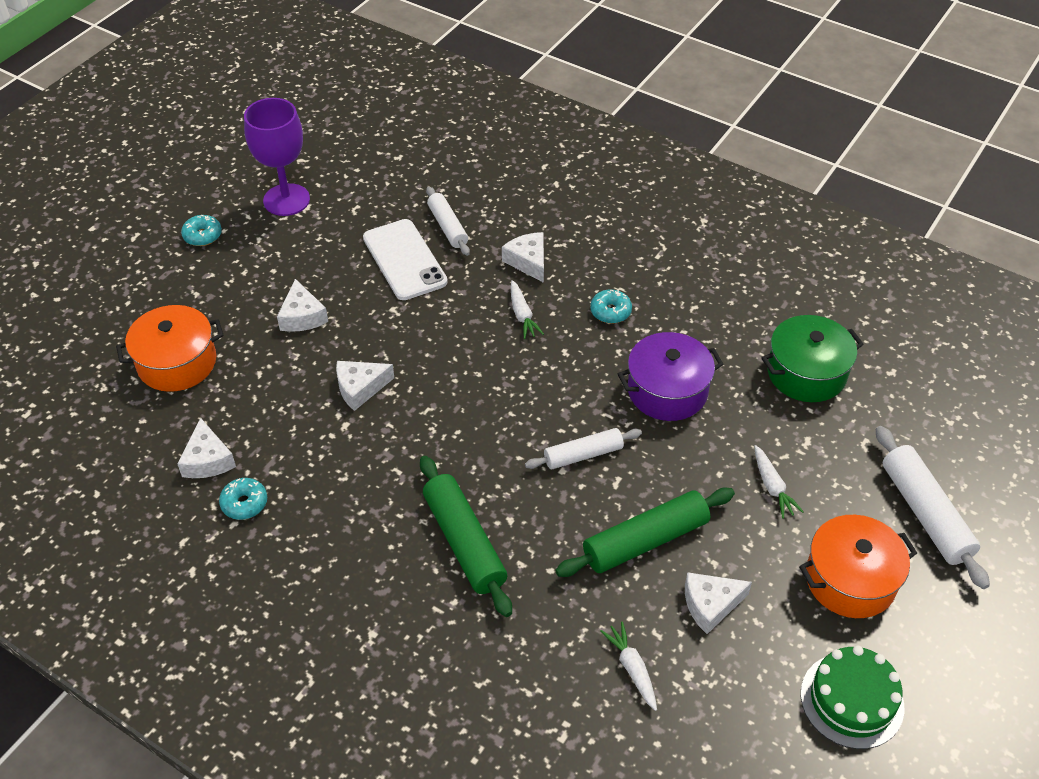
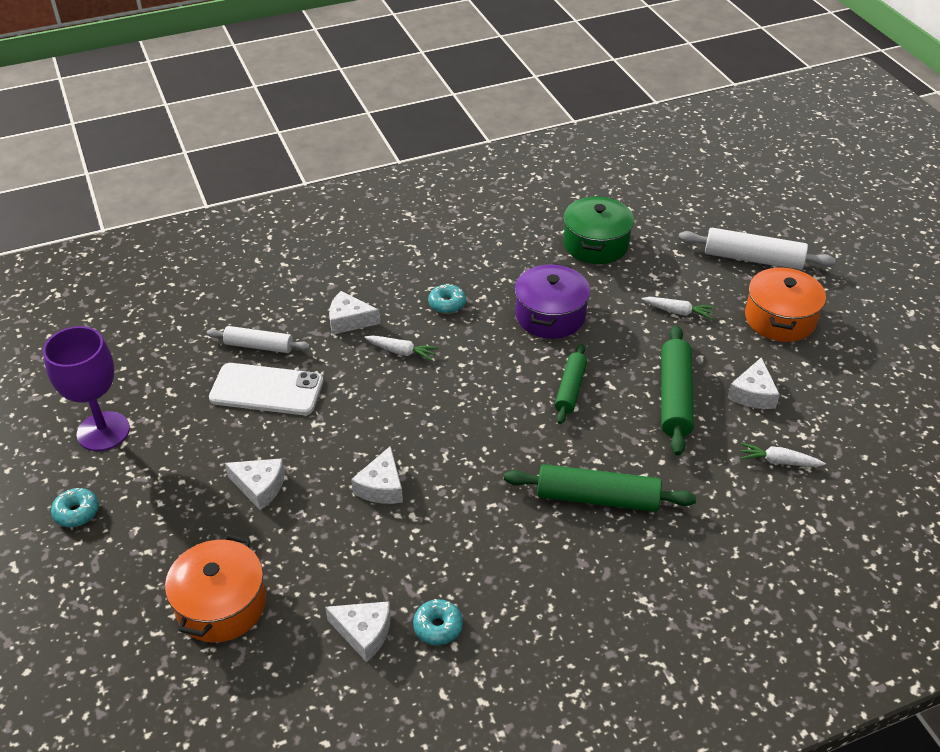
camera: 55 degrees left, 5 degrees down
(583, 455) = (570, 389): white rolling pin -> green rolling pin
(852, 700) = (871, 369): green cake -> none

